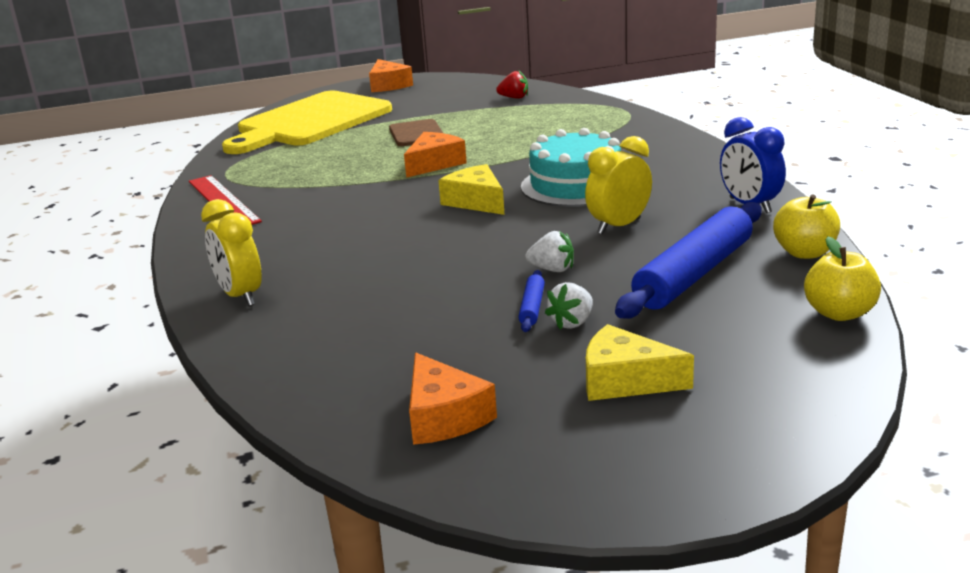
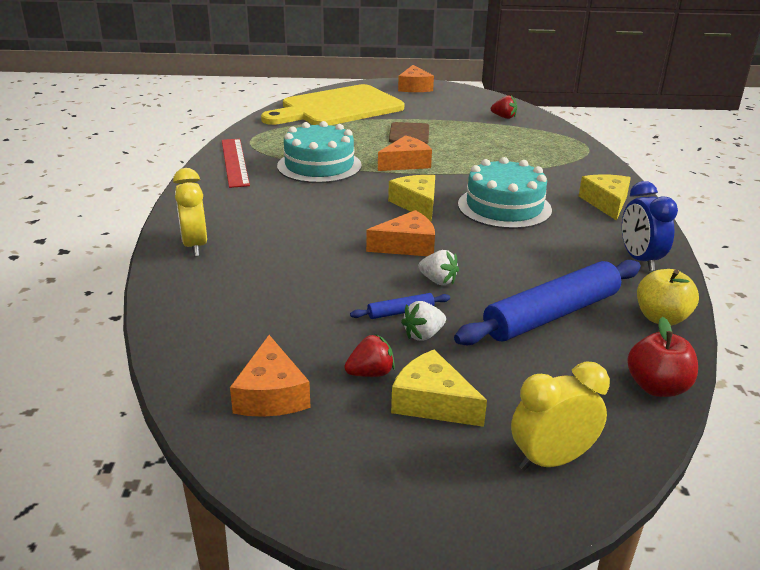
camera: 15 degrees right, 5 degrees up
(332, 185) = (319, 166): none -> turquoise cake
(494, 243) = (407, 246): none -> orange cheese
(532, 307) = (400, 312): blue rolling pin -> blue rolling pin turned 45 degrees clockwise
(540, 371) = (370, 373): none -> red strawberry
(619, 226) = (516, 253): yellow clock -> yellow clock (551, 460)
(681, 160) = (606, 203): none -> yellow cheese
(839, 313) = (657, 387): yellow apple -> red apple

